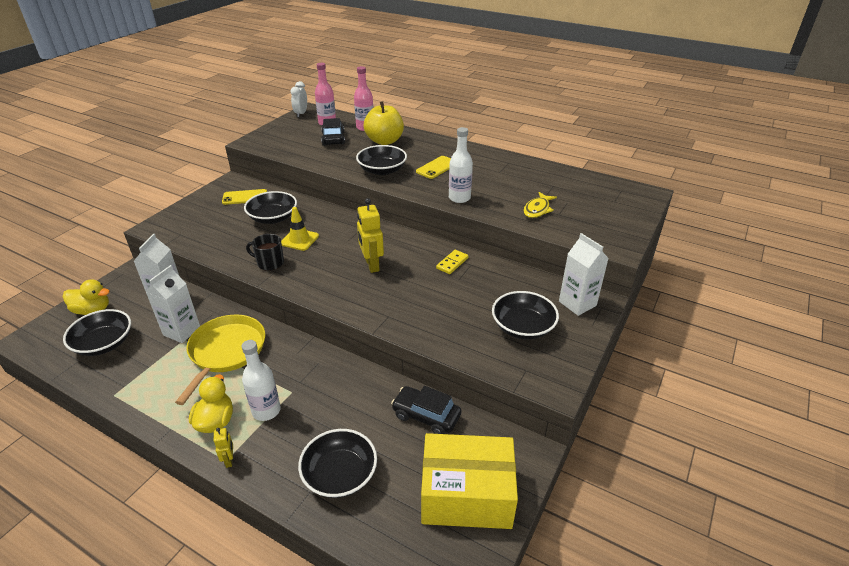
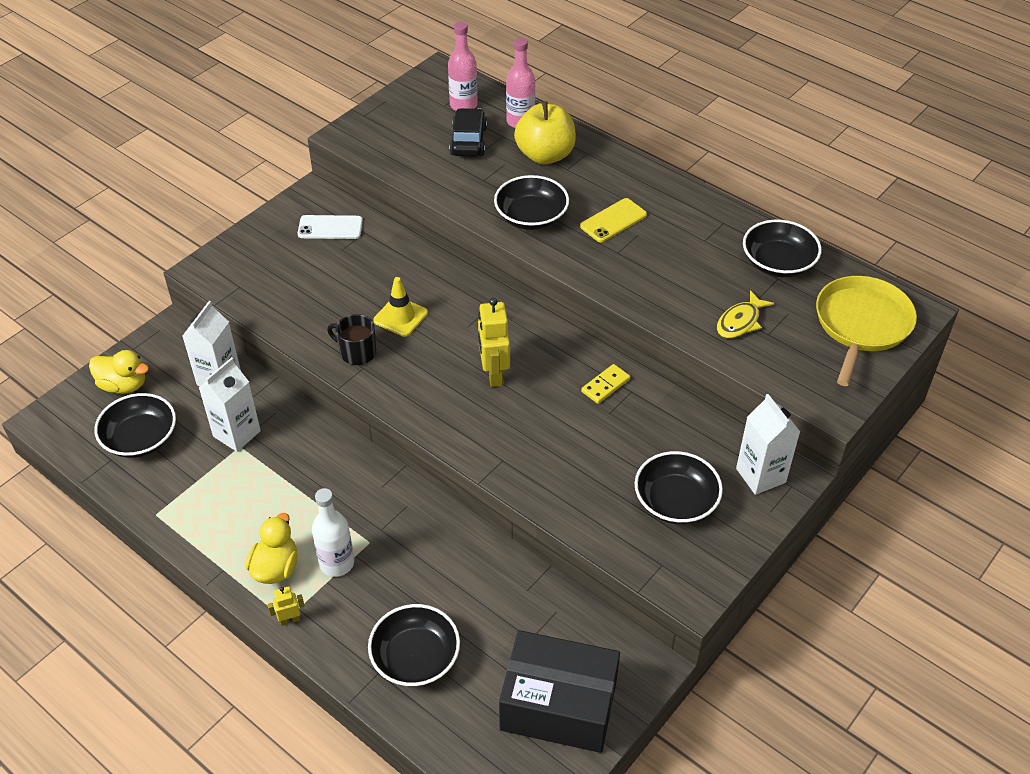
camera: 10 degrees right, 10 degrees up
(226, 351) = (292, 472): yellow pan -> yellow pan (861, 325)
(229, 460) = (290, 620): yellow robot -> yellow robot turned 105 degrees counterclockwise
(245, 197) = (330, 227): yellow phone -> white phone
(273, 218) = (367, 272): black bowl -> black bowl (778, 263)
(301, 114) = (425, 79): white clock -> none
(426, 416) = (531, 600): black car -> none
(459, 198) = (632, 286): white bottle -> none
(466, 494) = (558, 705): yellow box -> black box

